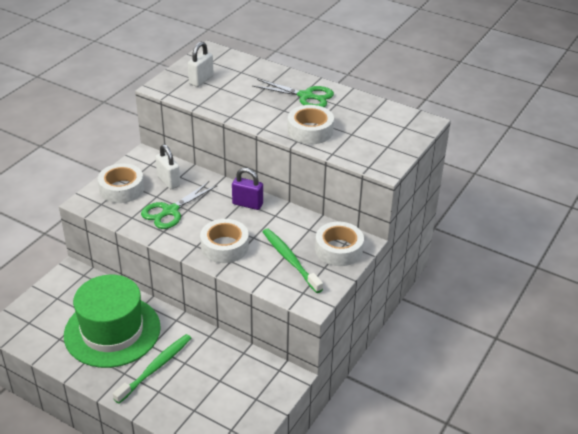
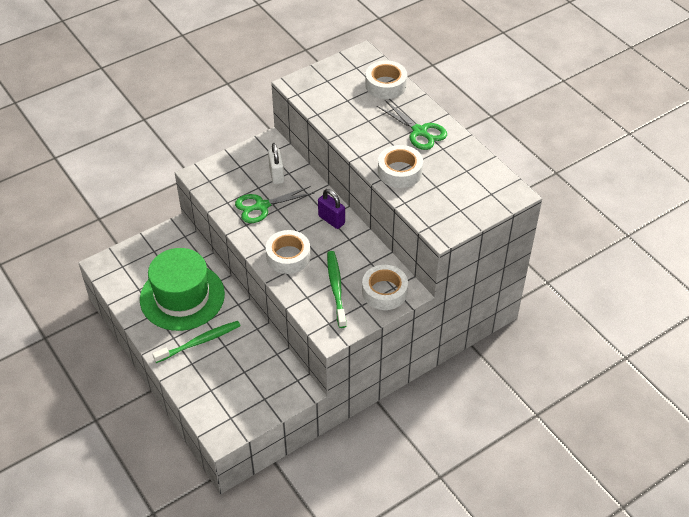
camera: 25 degrees right, 10 degrees up
(121, 189) = (233, 171): white tape -> white tape (385, 85)
(201, 80) = (335, 86): white padlock -> none

